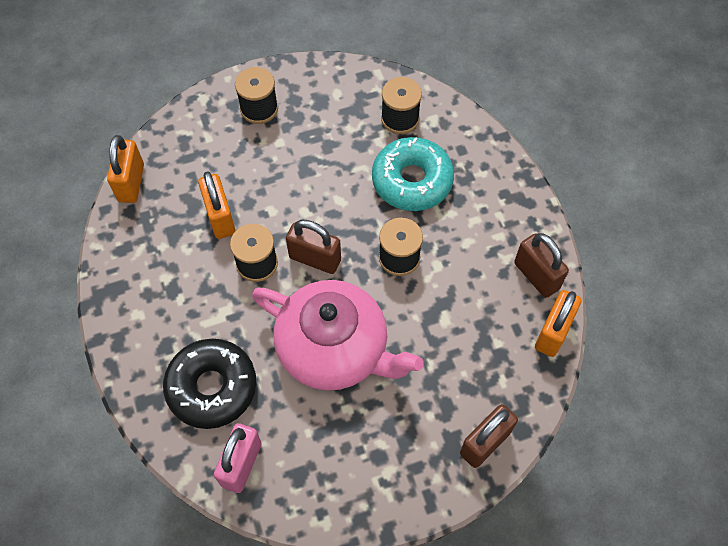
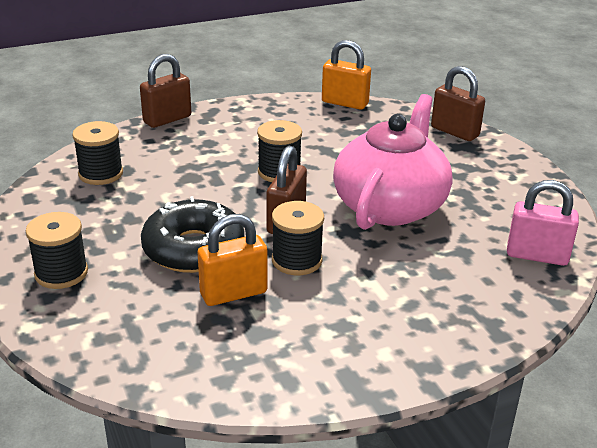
camera: 95 degrees left, 30 degrees down
(131, 183) = (174, 384): orange padlock -> none
(212, 387) = (461, 282): black donut -> black donut (193, 249)
(412, 181) = (185, 166): turquoise donut -> none
(536, 276) = (291, 108): brown padlock -> brown padlock (167, 119)

